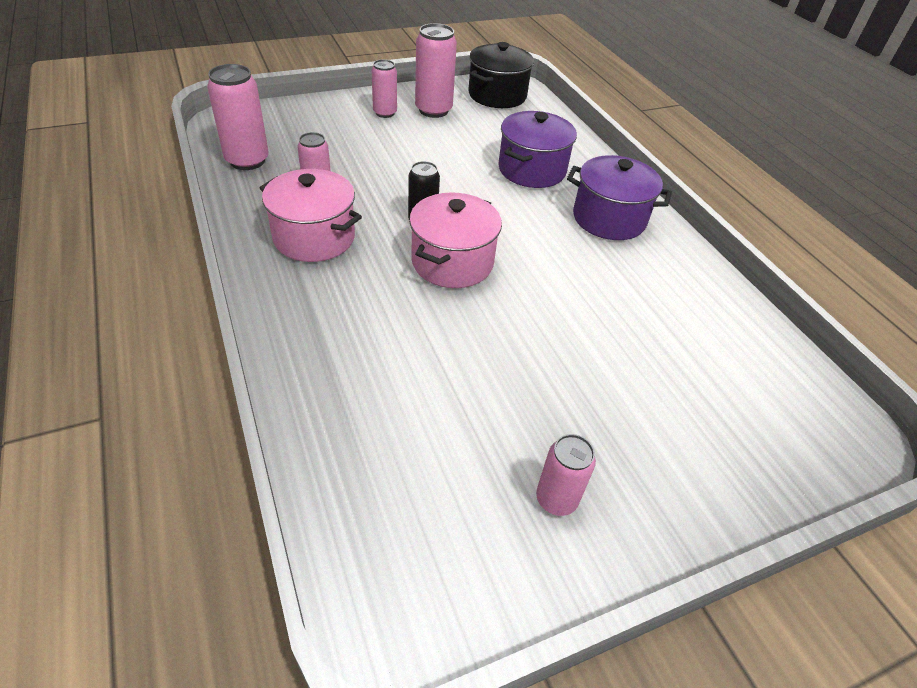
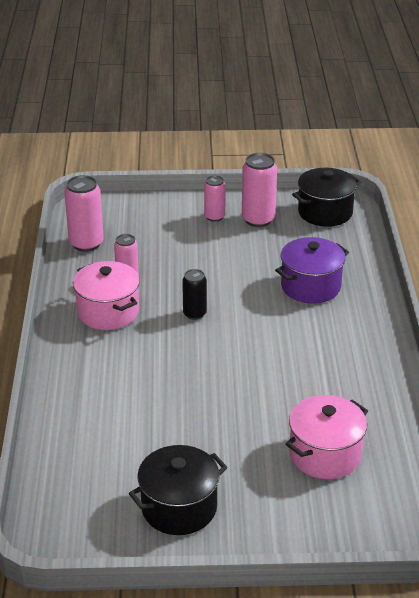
camera: 25 degrees right, 10 degrees down
(452, 262) = (199, 348): pink pot -> pink pot (325, 454)
(556, 499) = (179, 507): pink can -> black pot
(609, 218) = (349, 338): purple pot -> none

